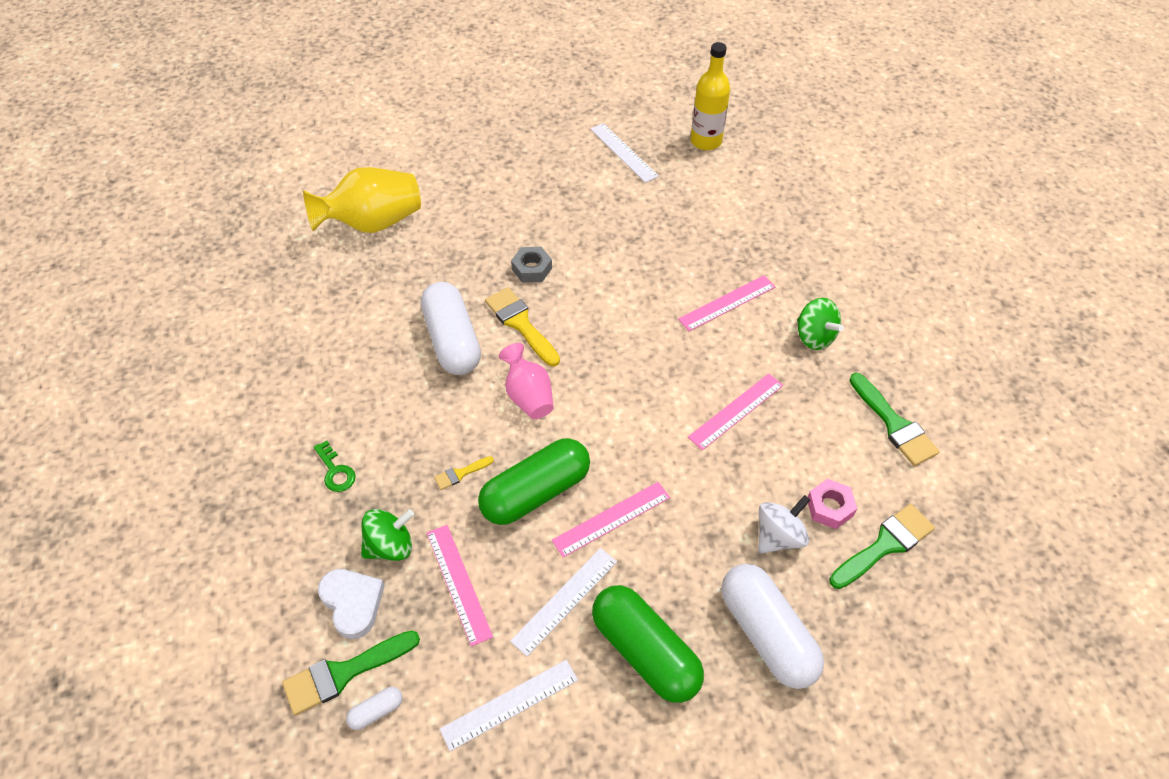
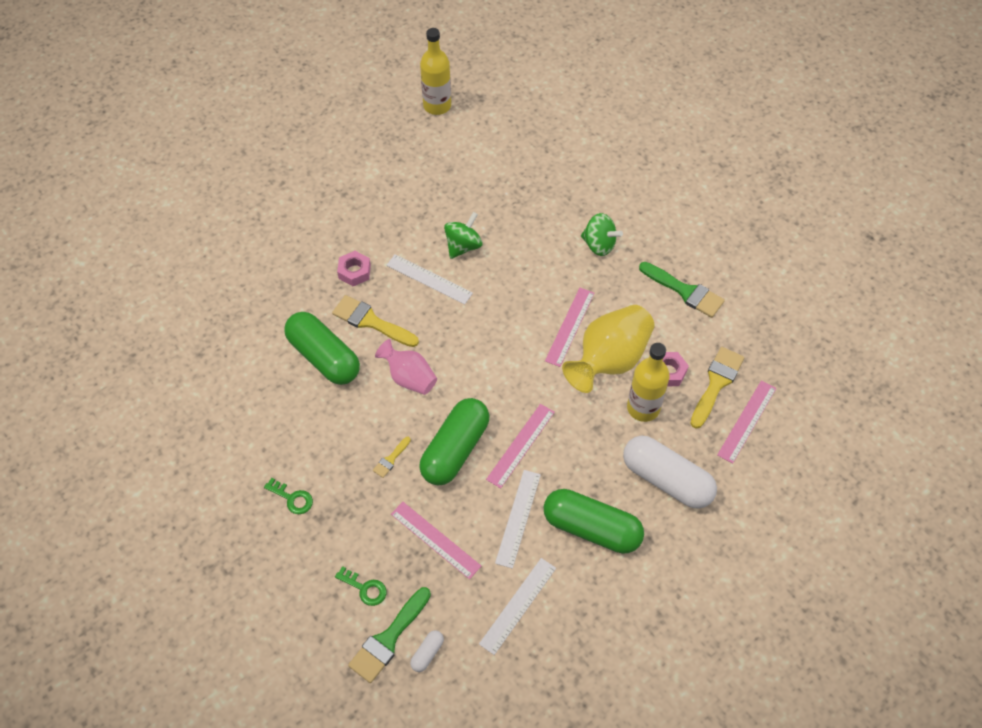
camera: 25 degrees left, 5 degrees up
(352, 603) = (365, 588): white heart -> green key
(372, 223) = (197, 282): yellow vase -> yellow vase (609, 360)
(390, 546) = (369, 535): green spinning top -> green spinning top (463, 246)
(452, 340) = (324, 357): white capsule -> green capsule
(532, 269) = (354, 272): grey nut -> pink nut
(623, 152) = (374, 140): white ruler -> white ruler (429, 279)
(727, 303) = (521, 242): pink ruler -> pink ruler (746, 421)
(778, 536) = (643, 408): white spinning top -> yellow bottle
(884, 545) = (716, 384): green brush -> yellow brush

